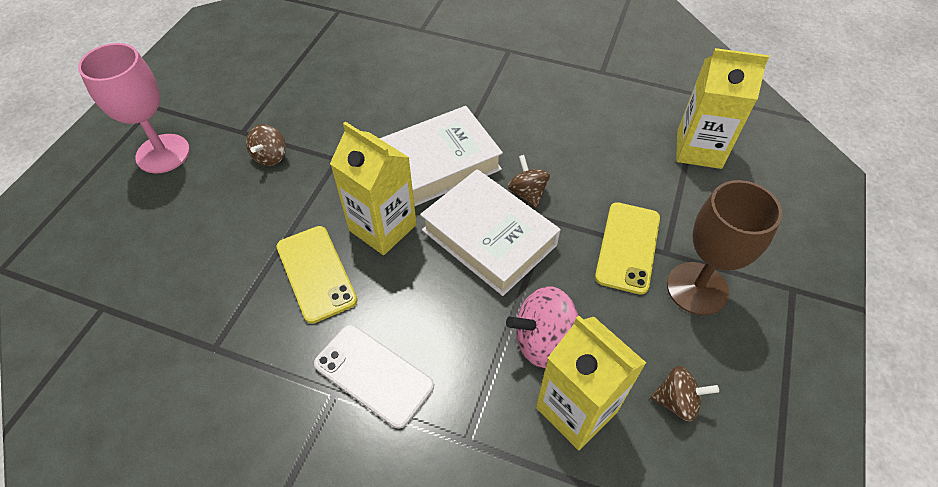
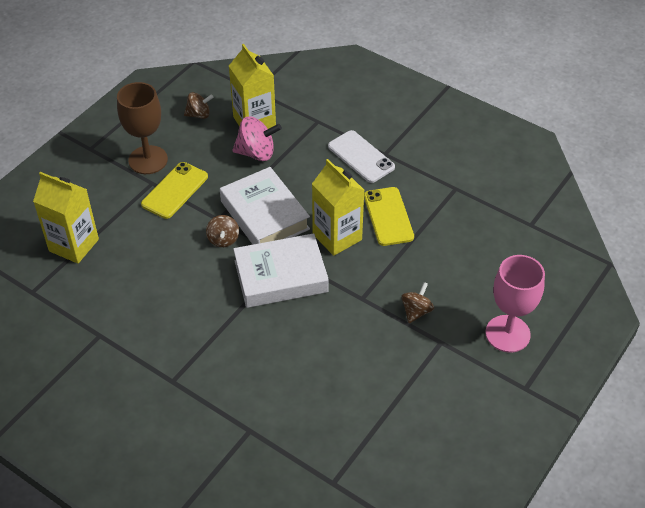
camera: 165 degrees left, 5 degrees down
(677, 401) = (199, 114): brown spinning top -> brown spinning top turned 150 degrees clockwise

